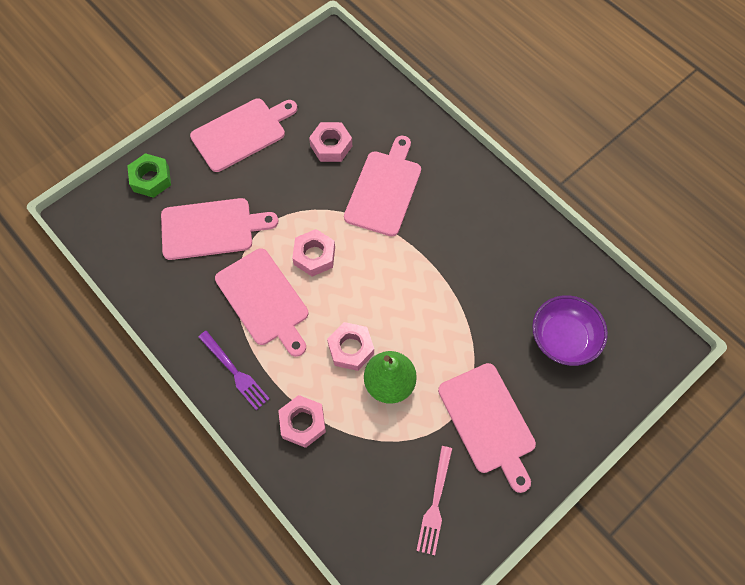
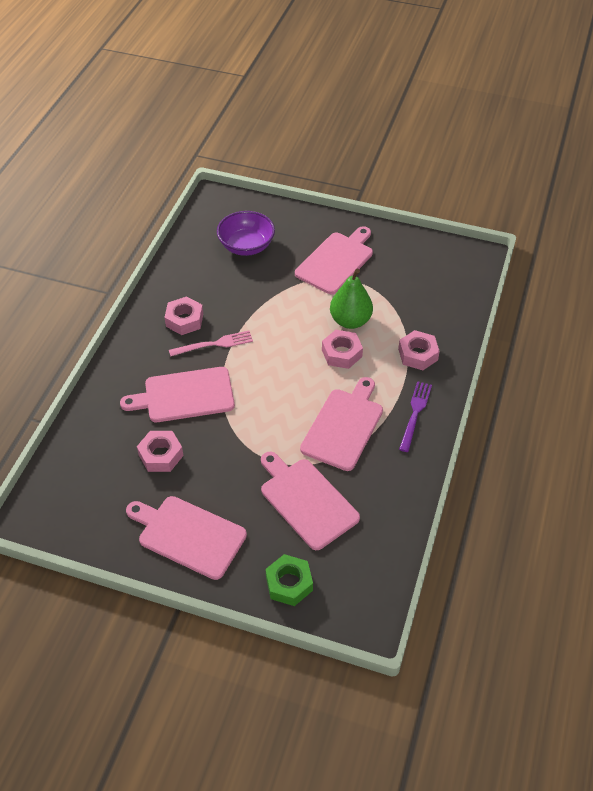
camera: 120 degrees left, 15 degrees down
(314, 256) = (280, 413): pink nut -> pink nut (184, 320)
(435, 504) = (411, 266): pink fork -> pink fork (214, 344)

